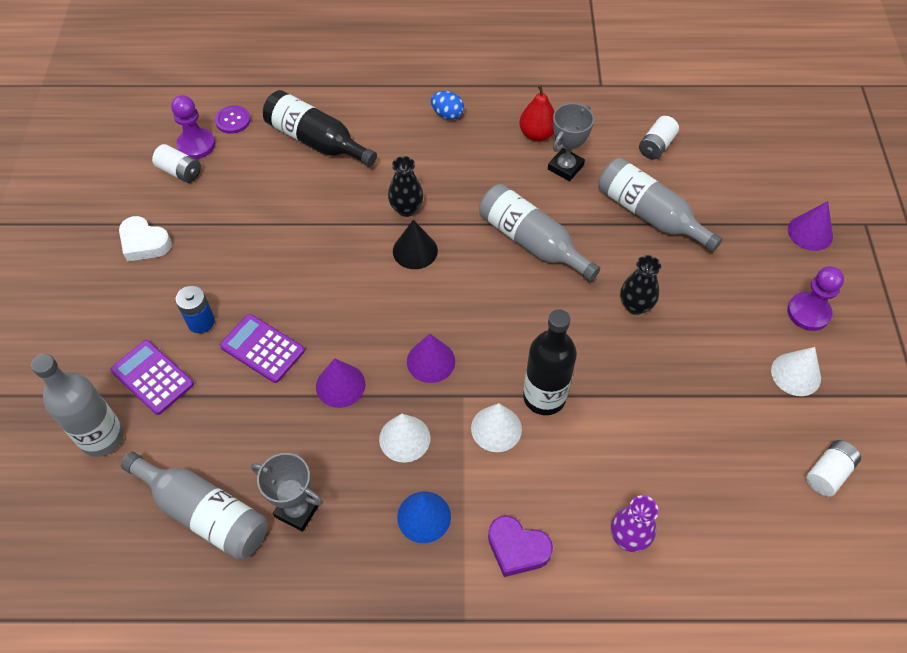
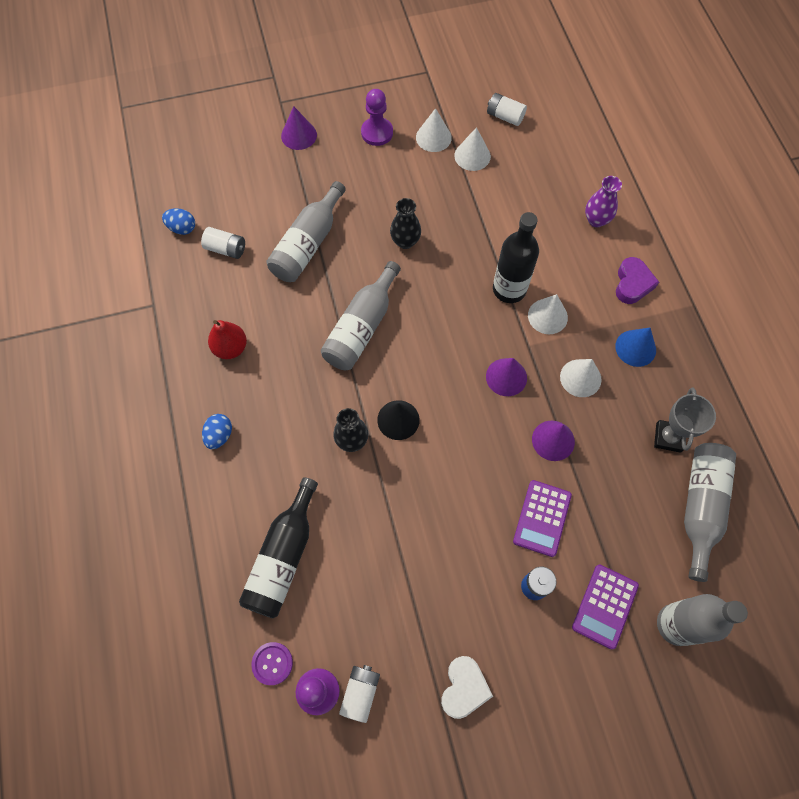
camera: 105 degrees left, 10 degrees up
(565, 167) = (268, 316): grey trophy -> none
(689, 115) = (182, 228): none -> blue egg
(760, 412) = (472, 156): none -> white cone

